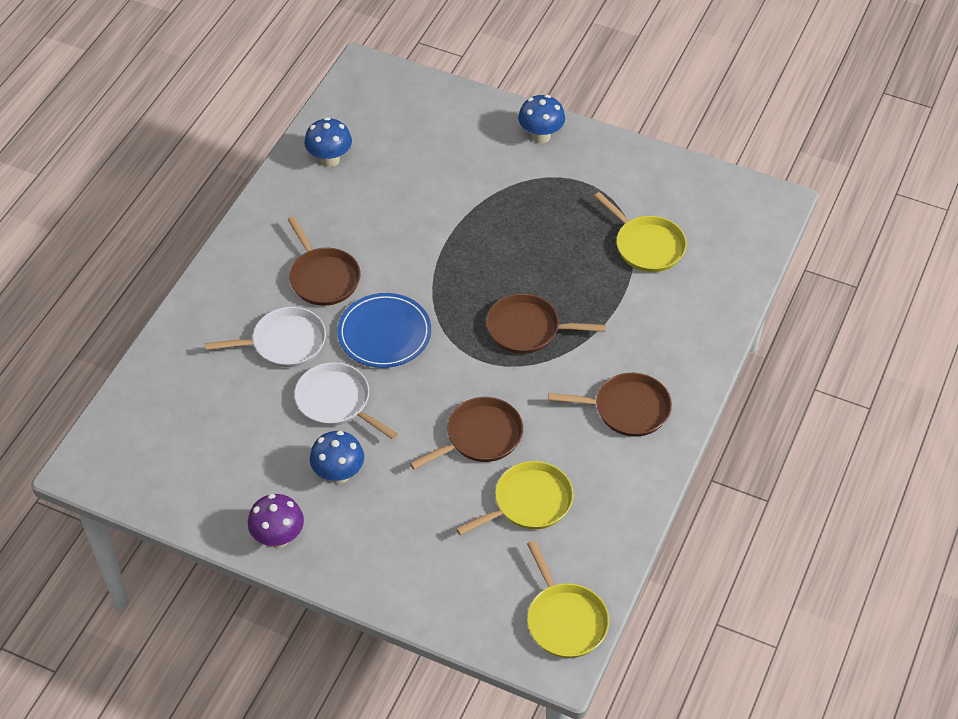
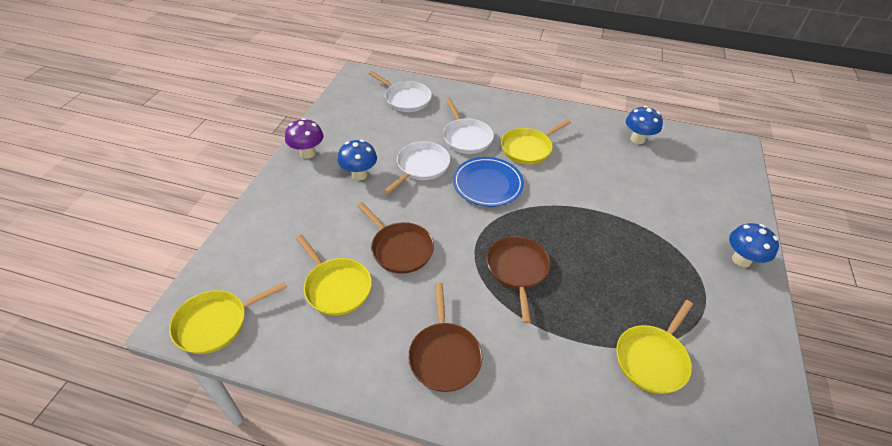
camera: 80 degrees right, 5 degrees down
(171, 407) = (406, 99): none -> white pan
(323, 278) = (528, 148): brown pan -> yellow pan

